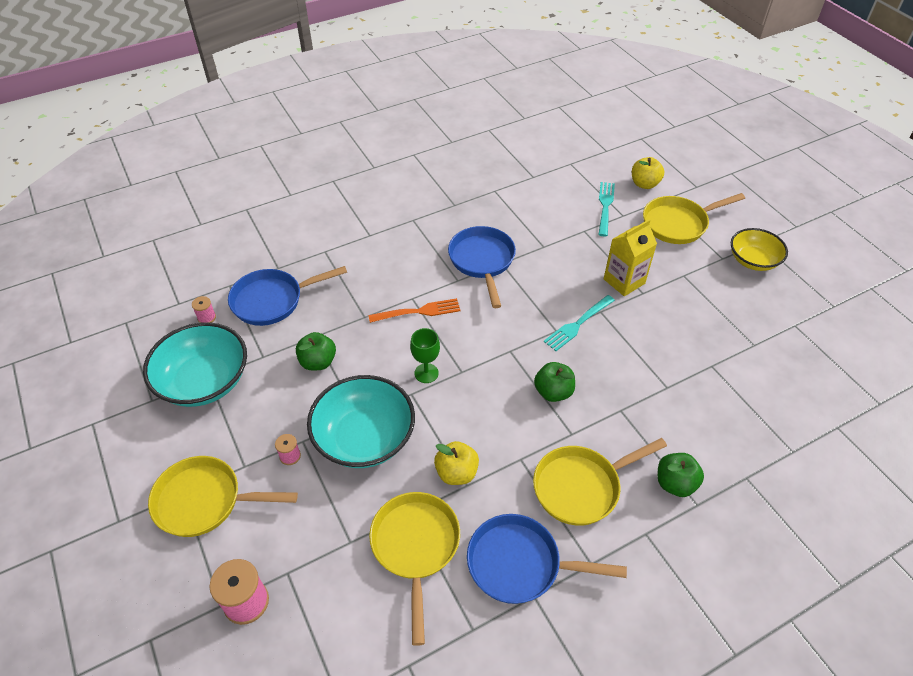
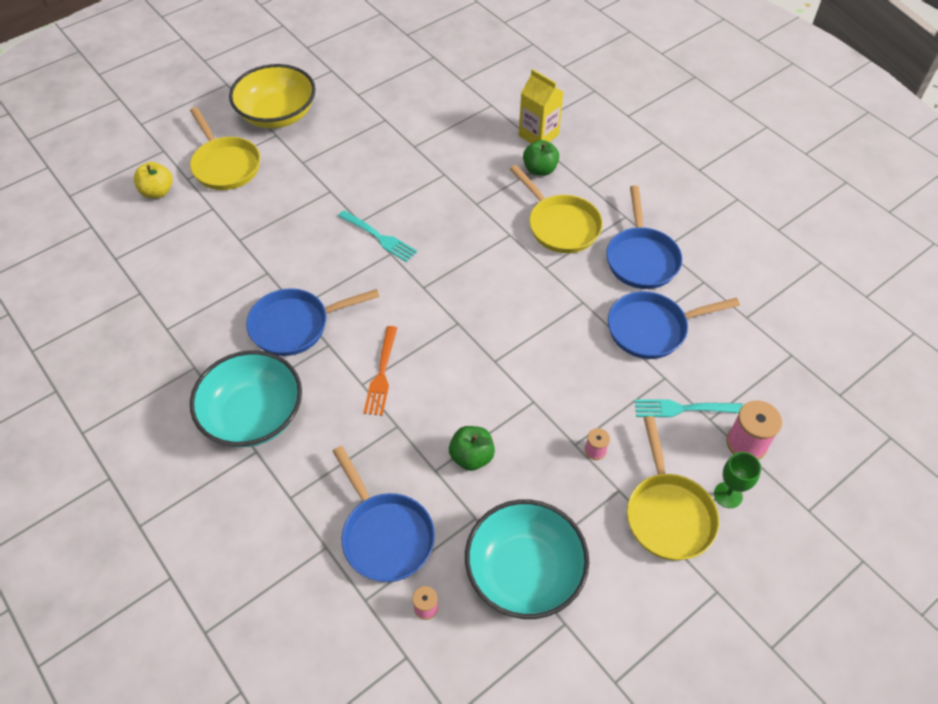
camera: 100 degrees left, 5 degrees up
(364, 438) = (556, 390): turquoise bowl -> turquoise bowl (253, 415)
(415, 547) = (652, 329): yellow pan -> blue pan
(418, 311) = (381, 374): orange fork -> orange fork turned 150 degrees counterclockwise
(426, 373) = (466, 352): green goblet -> green goblet (728, 495)
(456, 473) = (572, 311): yellow apple -> none
(553, 392) = (467, 250): green apple -> none
(605, 206) = (197, 223): turquoise fork -> turquoise fork (683, 408)
(624, 281) = (315, 205): yellow carton -> yellow carton (538, 135)
(753, 260) = (277, 114): yellow bowl -> yellow bowl, size x1.57

